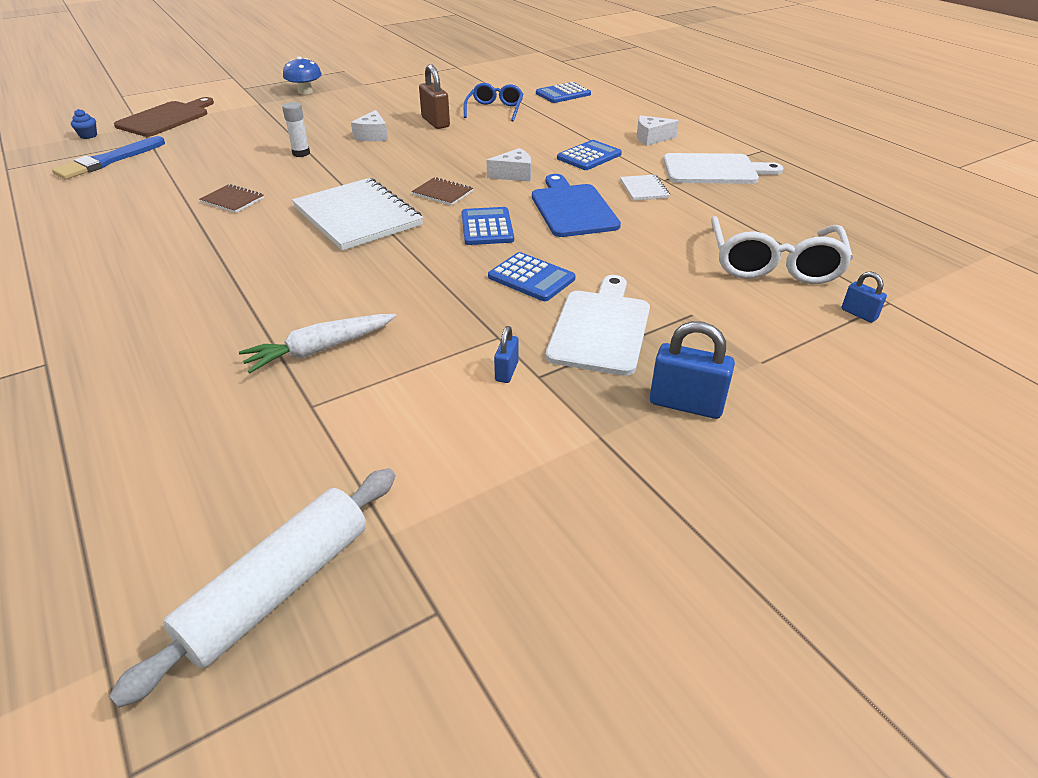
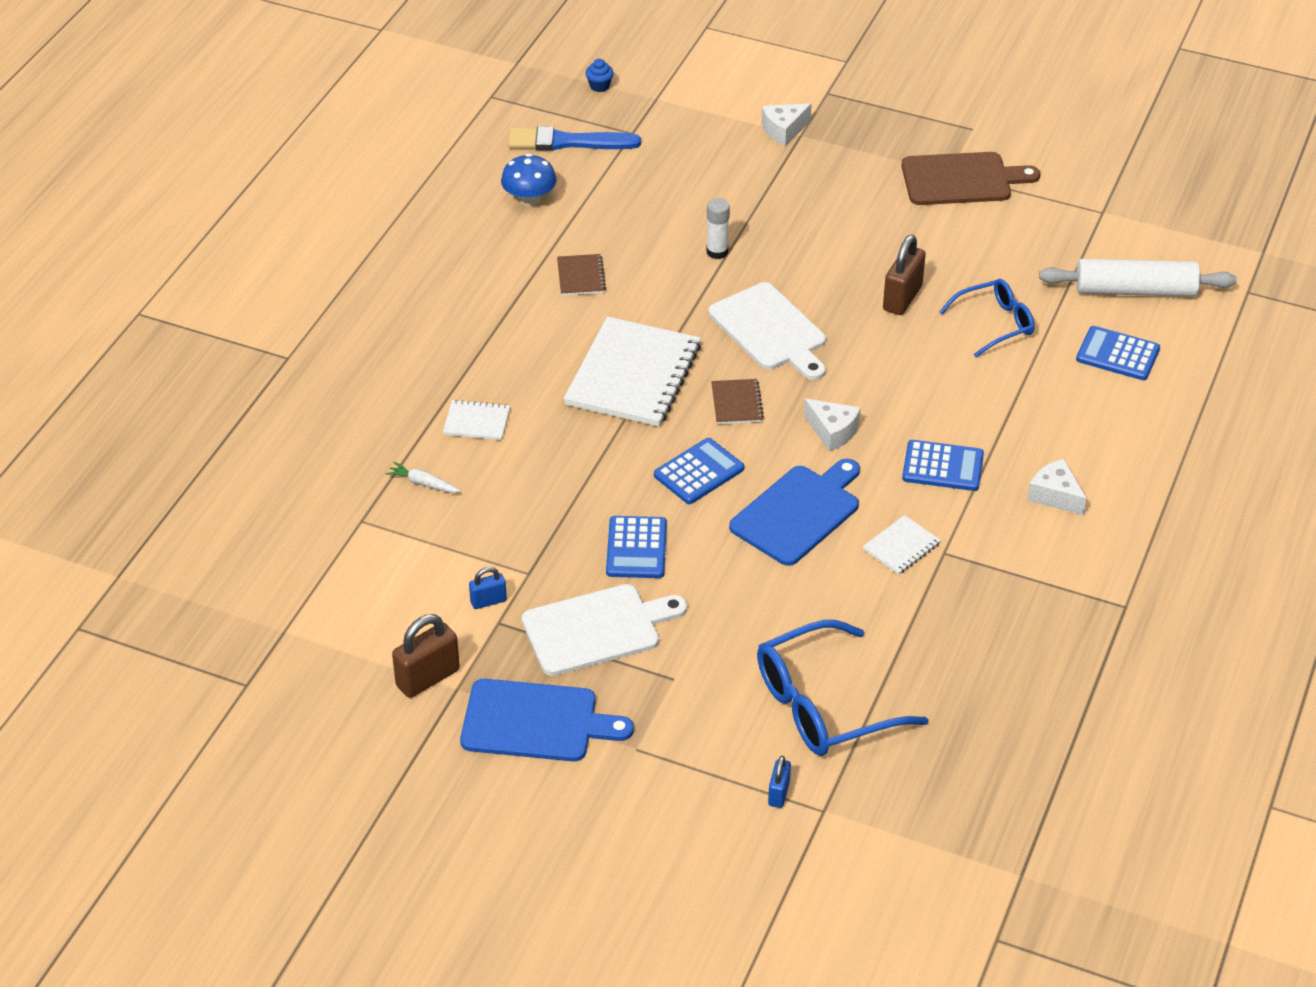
camera: 55 degrees right, 5 degrees up
(166, 118) = (690, 102): brown cutting board -> brown cutting board (961, 179)
(279, 588) = (210, 608): white rolling pin -> white rolling pin (1135, 290)
(295, 295) = (476, 422): none -> white notebook
(305, 92) = (871, 145): blue mushroom -> blue mushroom (529, 199)
(320, 350) = (423, 483): white carrot -> white carrot, size x0.56
(372, 136) = (813, 273): white cheese -> white cheese (783, 130)
(568, 450) = (428, 678): none -> brown padlock
(686, 404) = (536, 722): blue padlock -> blue cutting board
(714, 170) = (1016, 584): white cutting board -> white cutting board (770, 330)
(773, 264) = (823, 705): white glasses -> blue glasses

